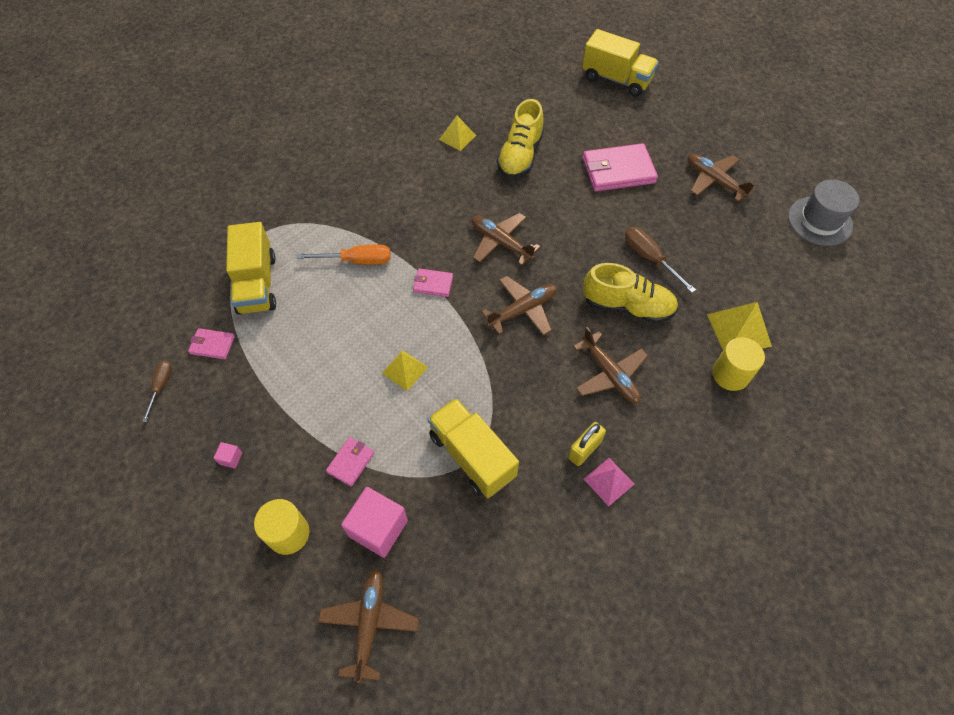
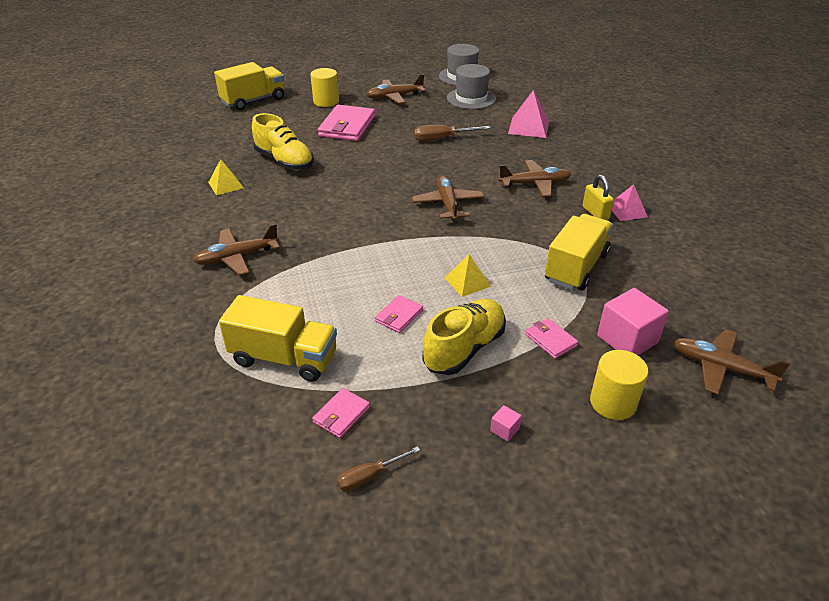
camera: 65 degrees left, 20 degrees down
(161, 386) = (369, 476): brown screwdriver -> brown screwdriver turned 60 degrees counterclockwise
(357, 261) = (316, 279): orange screwdriver -> none
(433, 284) = (383, 242): pink wallet -> pink wallet (399, 316)
(472, 455) = (576, 267): yellow truck -> yellow truck turned 135 degrees clockwise
(500, 242) = (369, 195): brown plane -> brown plane (237, 257)
(627, 306) = (479, 160): yellow shoe -> yellow shoe (464, 349)
(730, 374) = (562, 140): yellow cylinder -> yellow cylinder (326, 101)
(738, 330) = (528, 127): yellow pyramid -> pink pyramid
(767, 250) = (471, 98): none -> grey hat

